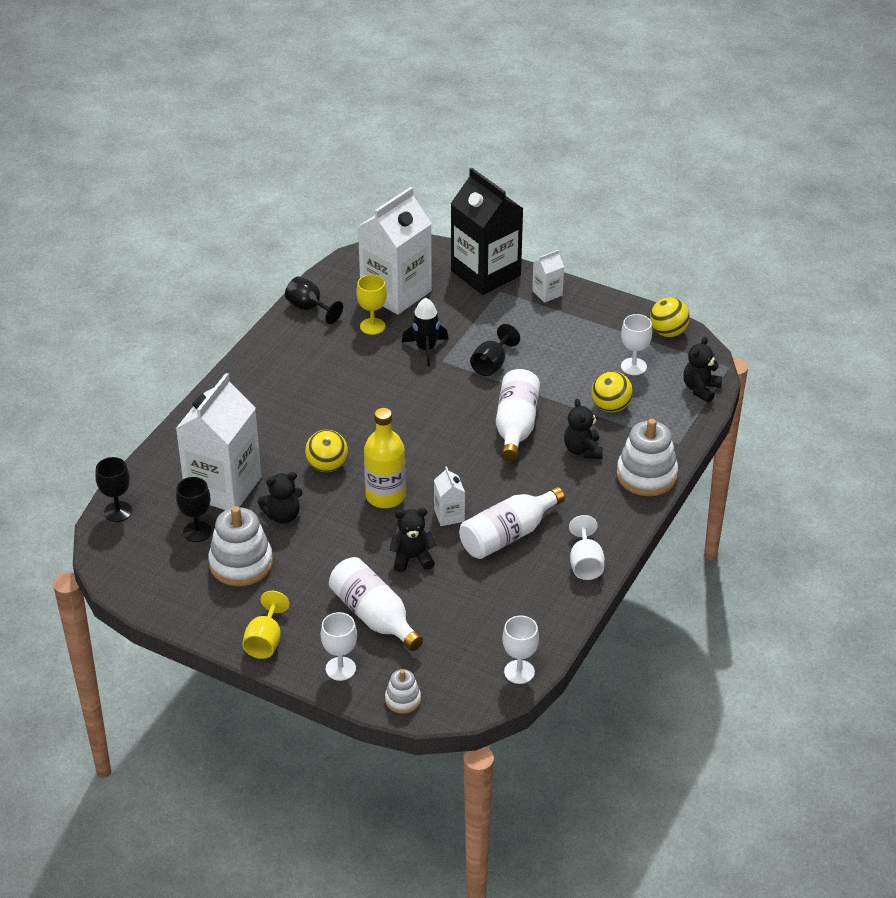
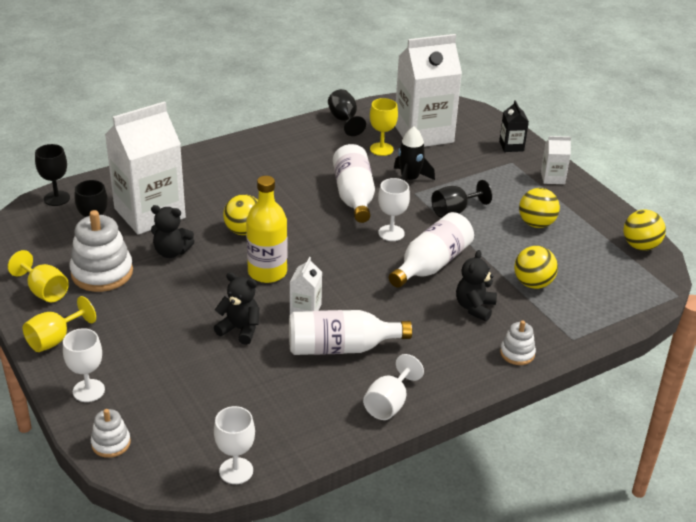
camera: 30 degrees right, 5 degrees down
(207, 604) = (44, 291): none -> yellow goblet
(374, 616) = (161, 361): white bottle -> white bottle (354, 196)
(485, 273) = (511, 146): black carton -> black carton, size x0.43
(569, 347) = (536, 224): none -> yellow ball
(633, 366) = (583, 260): white goblet -> white goblet (391, 233)
(646, 475) = (517, 353): white stacking toy -> white stacking toy, size x0.53
(700, 389) = (634, 303): black teddy bear -> none

